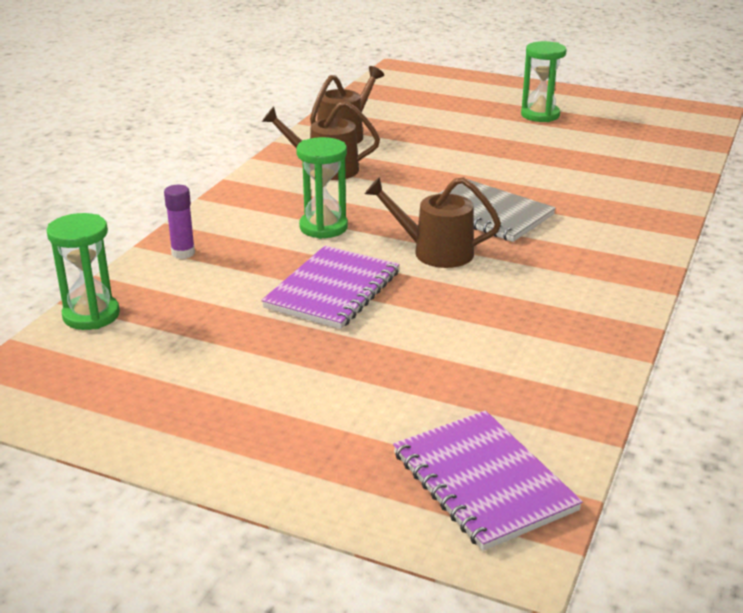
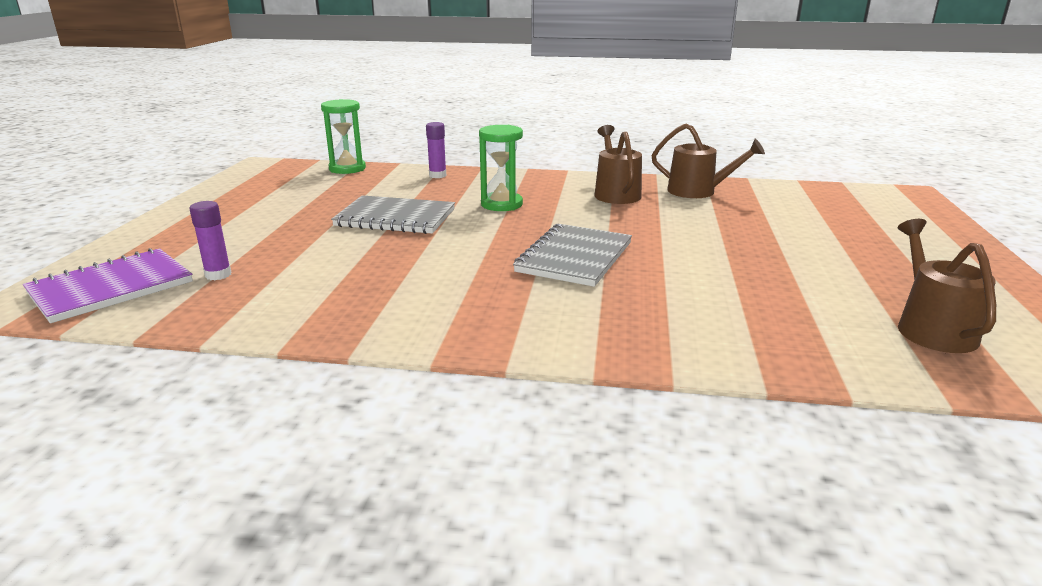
camera: 75 degrees right, 5 degrees down
(333, 290) = (395, 218): purple notebook -> grey notebook
(435, 252) = (477, 244): brown watering can -> brown watering can (932, 328)
(467, 405) = (218, 275): none -> purple glue stick
(540, 115) = (886, 265): green hourglass -> none

